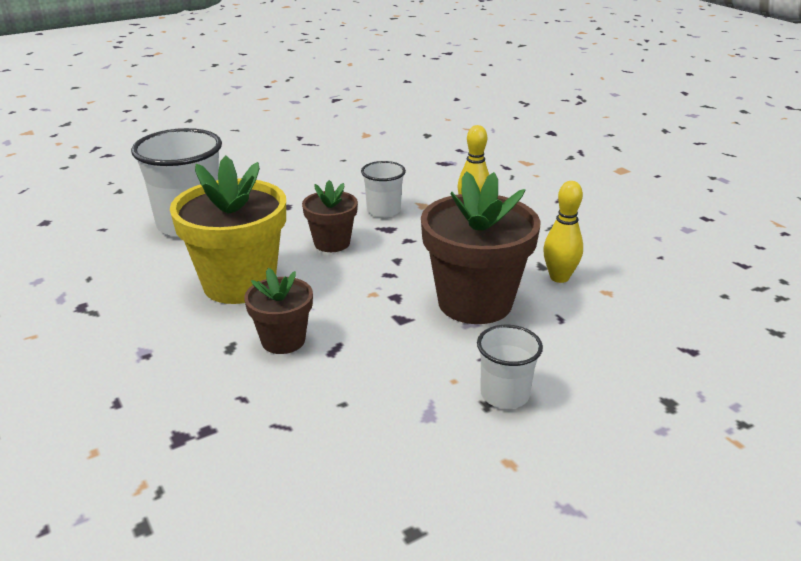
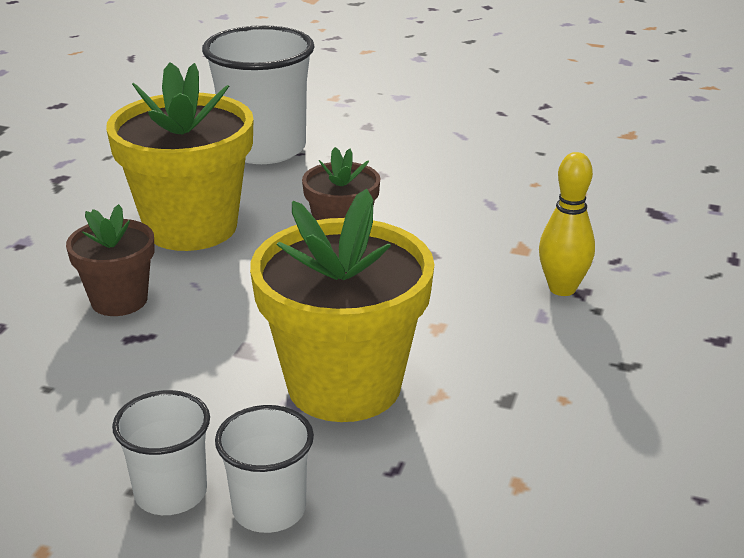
camera: 50 degrees right, 0 degrees up
(383, 211) = (463, 231): white cup -> white cup (269, 509)
(475, 302) = (344, 385): brown flower pot -> yellow flower pot
(559, 277) = (497, 426): yellow bowling pin -> none

